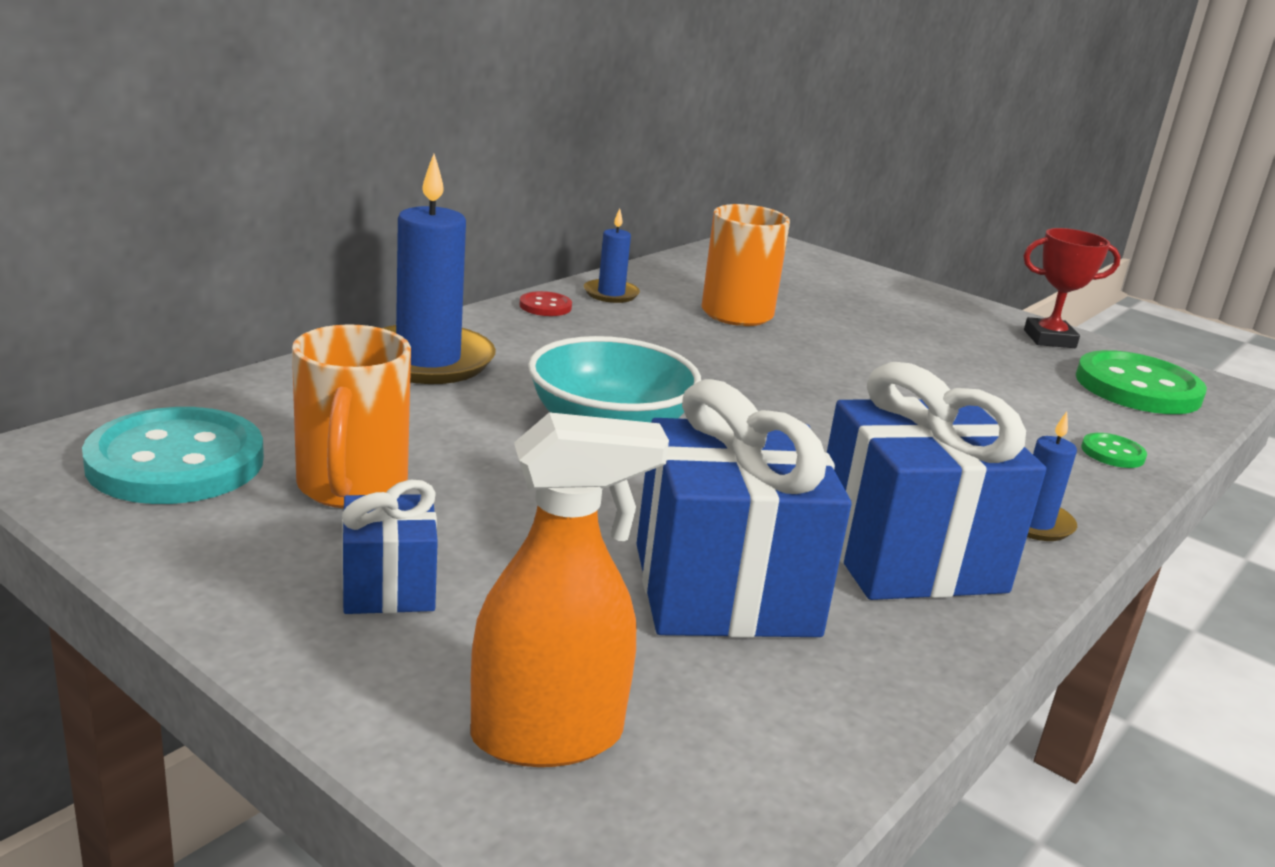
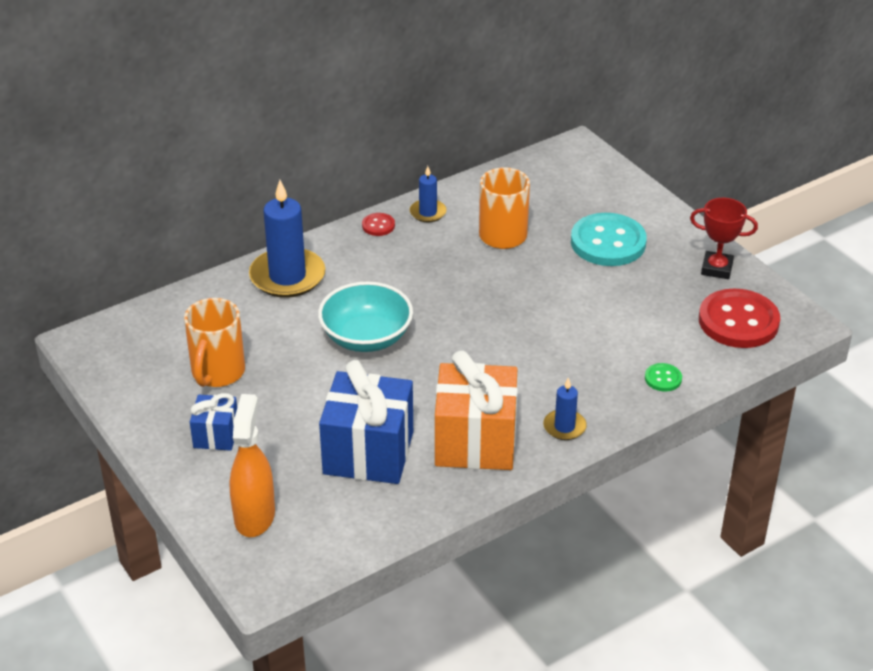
camera: 20 degrees right, 15 degrees up
(176, 462) = (141, 349): turquoise button -> turquoise button (608, 242)
(548, 736) = (254, 516): orange spray bottle -> orange spray bottle turned 90 degrees counterclockwise
(908, 556) = (475, 442): blue gift -> orange gift
(1137, 388) = (738, 321): green button -> red button

